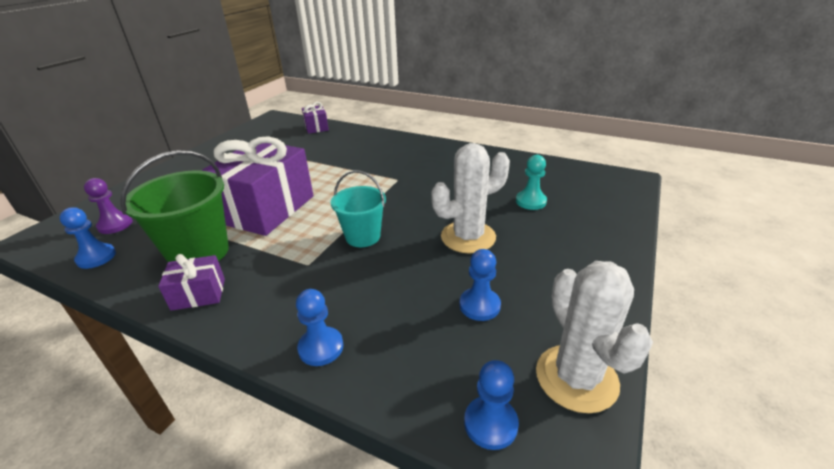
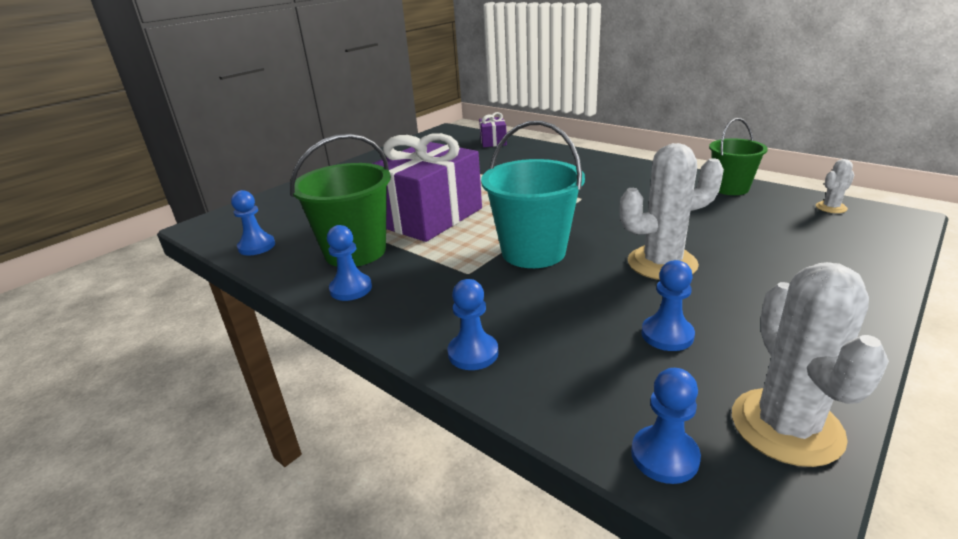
camera: 15 degrees right, 5 degrees down
(115, 225) = (277, 219): purple pawn -> none
(198, 294) = (351, 289): purple gift -> blue pawn
(363, 236) = (533, 252): turquoise bucket -> turquoise bucket, size x1.57
(511, 161) = (730, 188): none -> green bucket
(530, 201) = (750, 232): turquoise pawn -> none
(584, 174) = (831, 207): none -> white cactus

